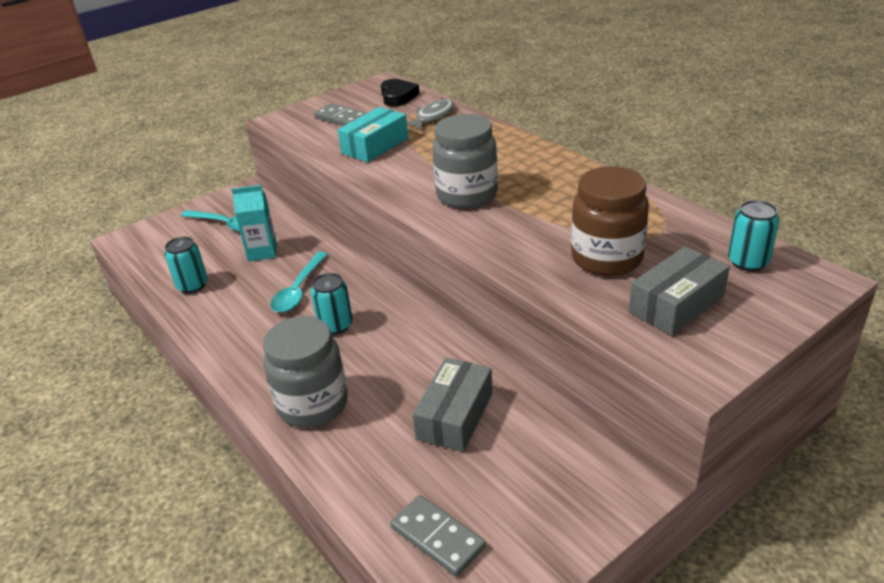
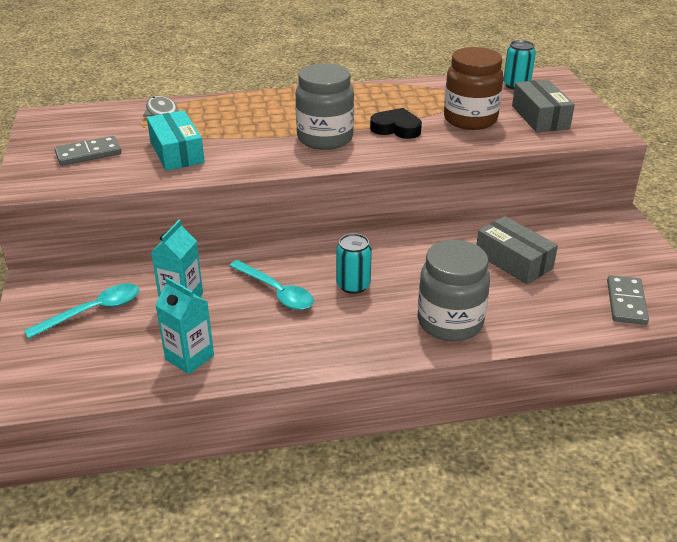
camera: 65 degrees left, 0 degrees up
(192, 285) = (189, 357): turquoise can -> turquoise carton
(398, 97) = (91, 118): black heart -> black heart (396, 128)
(437, 537) = (626, 302): grey domino -> grey domino turned 60 degrees counterclockwise

